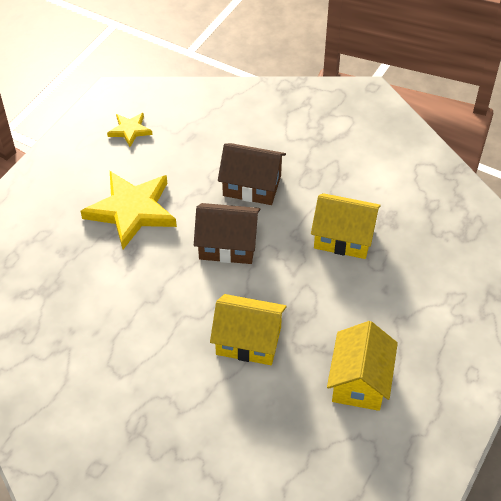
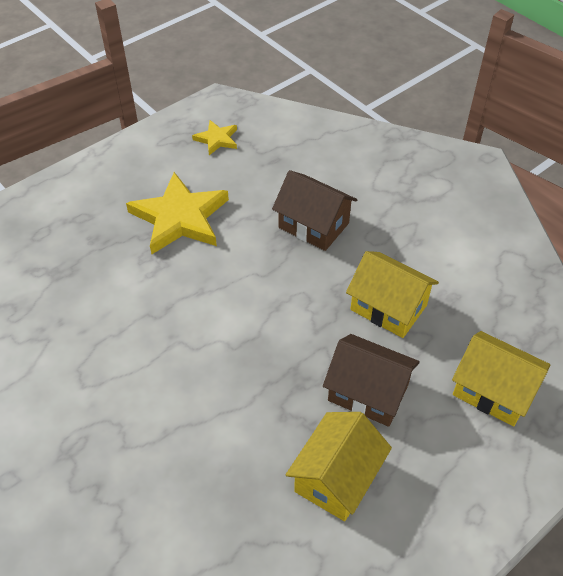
camera: 20 degrees right, 0 degrees up
(228, 245) = (260, 279): brown house -> brown house (368, 392)
(248, 341) = (234, 390): yellow house -> yellow house (493, 391)

